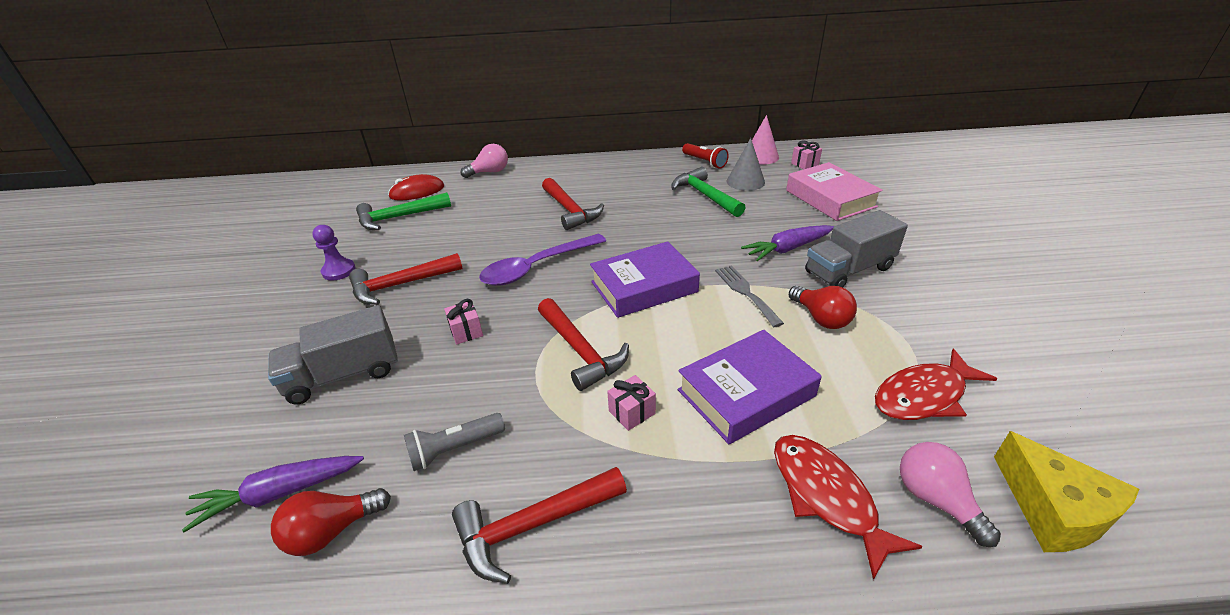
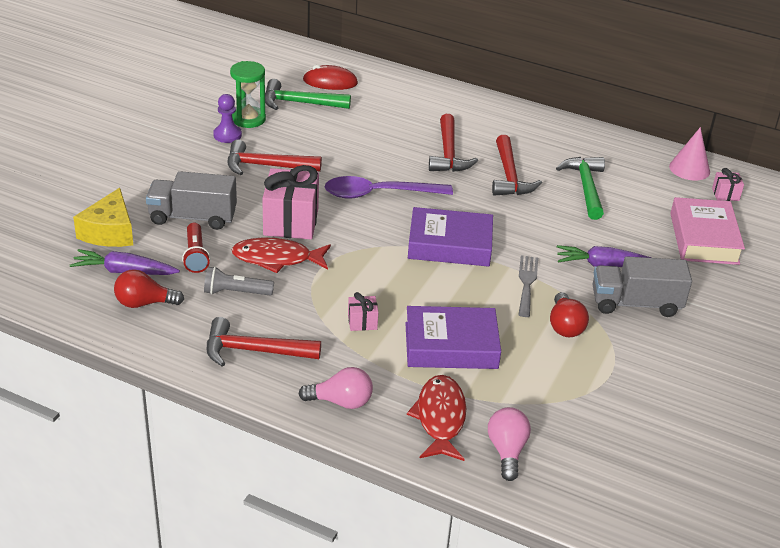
camera: 25 degrees right, 0 degrees up
(354, 248) = (248, 119): none -> green hourglass
(466, 331) = (291, 222): pink gift -> pink gift, size x2.15
(489, 172) = (408, 84): pink light bulb -> pink light bulb (341, 402)
(580, 351) = (361, 270): red hammer -> red hammer (509, 176)
(704, 162) = (624, 152): red flashlight -> red flashlight (195, 255)
(745, 181) = (641, 189): grey cone -> none
(924, 395) = (576, 403): red fish -> red fish (277, 259)
(1053, 509) = (576, 489): yellow cheese -> yellow cheese (109, 232)

